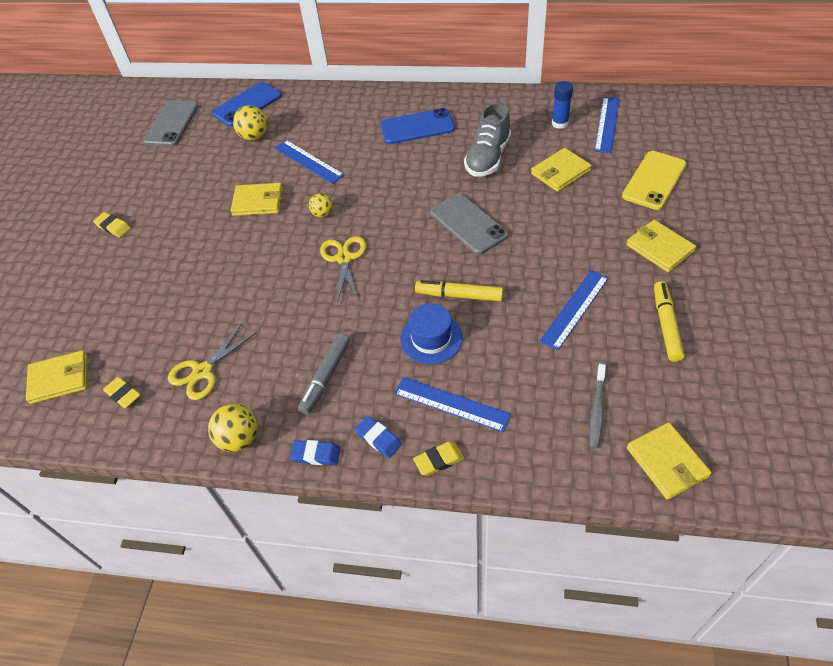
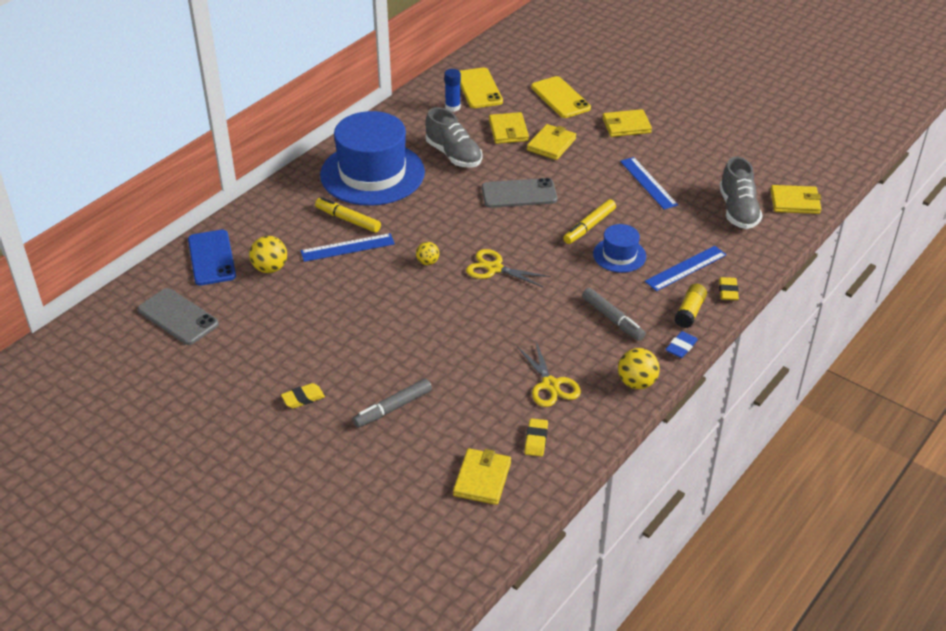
camera: 65 degrees left, 10 degrees down
(123, 394) = (536, 440): yellow eraser -> yellow eraser turned 60 degrees counterclockwise
(124, 282) = (393, 408): none -> grey marker
(258, 202) = (370, 294): yellow wallet -> yellow wallet (551, 144)
(378, 438) = (689, 312): blue eraser -> yellow glue stick
(417, 127) = (372, 173): blue phone -> blue hat
(597, 410) = (738, 210): grey toothbrush -> grey shoe
(607, 124) = (479, 88): blue ruler -> yellow phone
(666, 325) = (693, 154): yellow marker -> yellow marker (348, 220)

